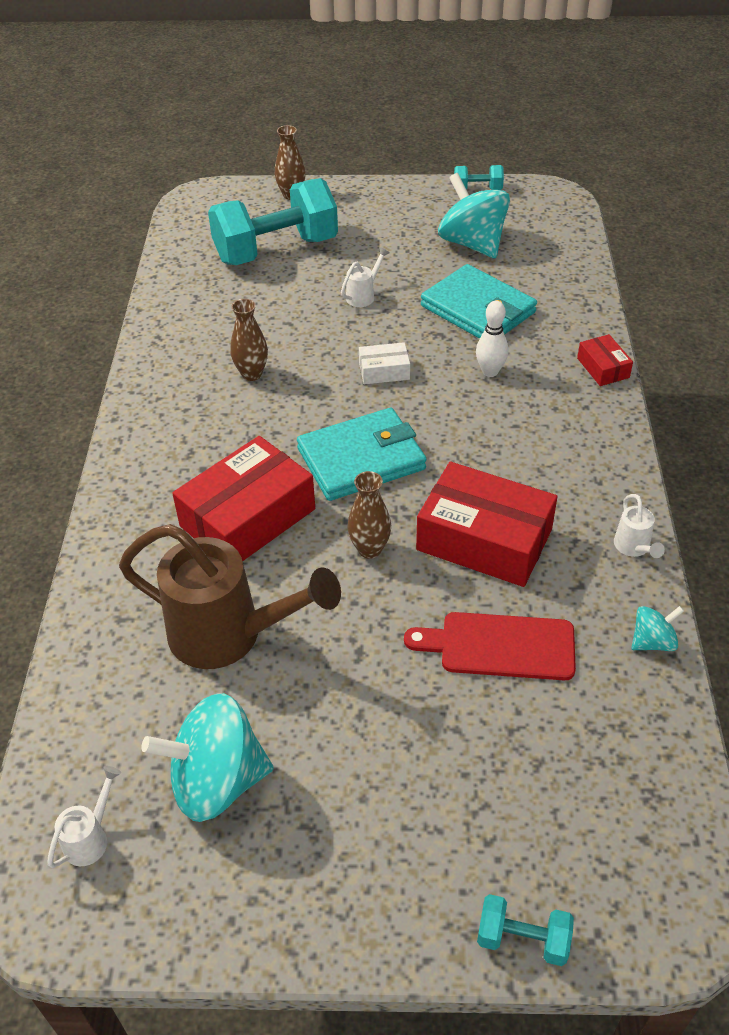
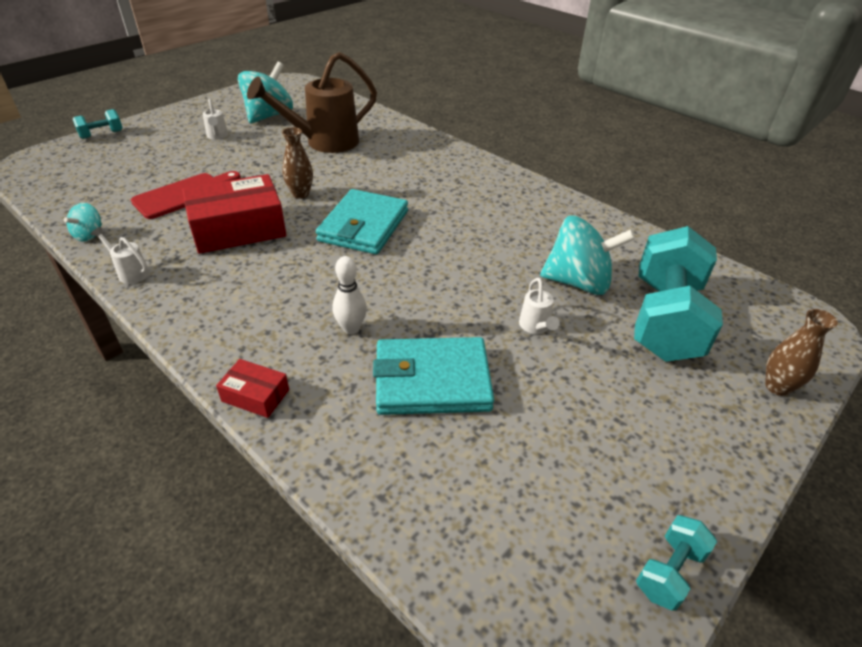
camera: 130 degrees right, 5 degrees down
(90, 838) = (295, 93): white watering can -> white watering can (217, 136)
(248, 517) = (382, 175): red box -> none
(252, 374) = (502, 229): brown vase -> none
(384, 371) = (427, 280): white box -> none
(472, 243) = (544, 462): turquoise spinning top -> turquoise spinning top (578, 282)

